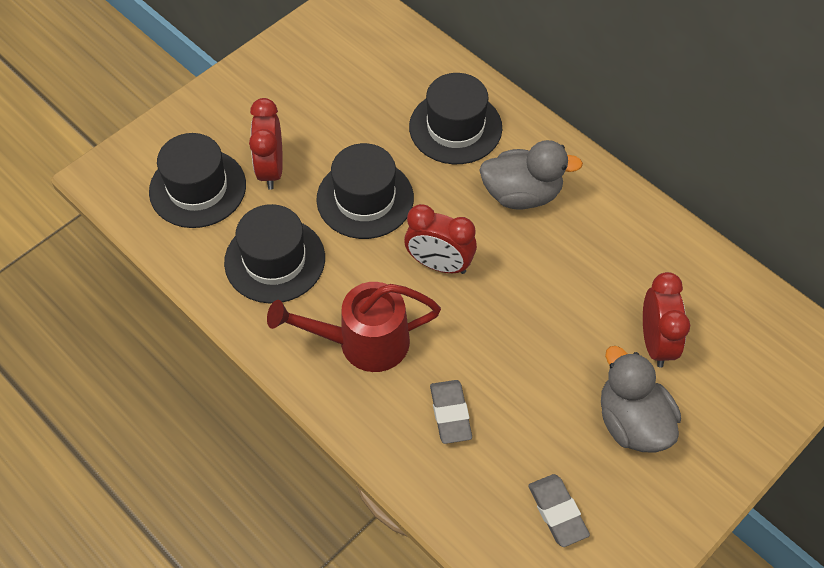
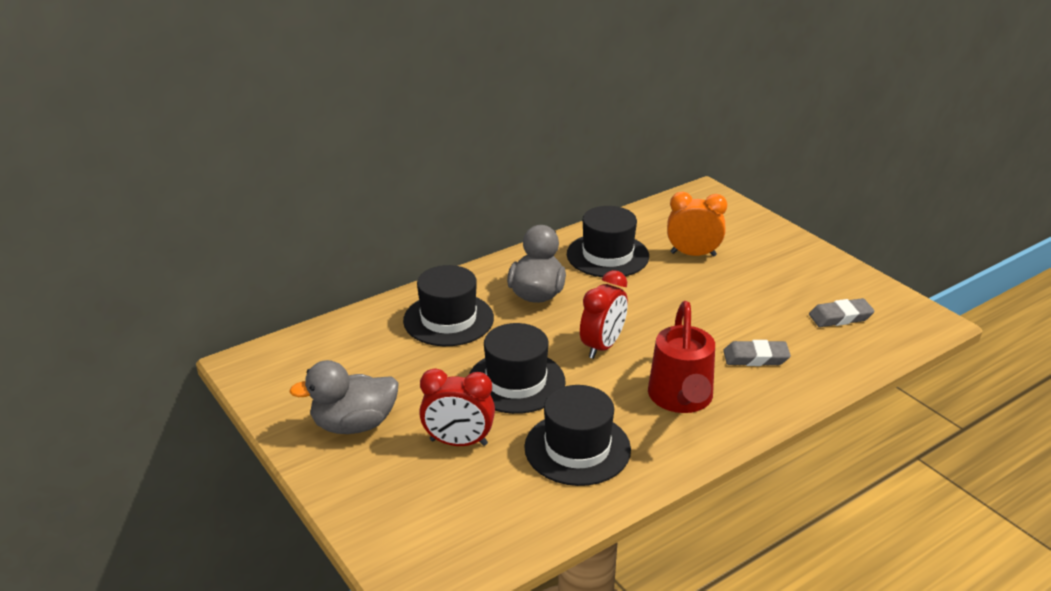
camera: 80 degrees left, 25 degrees down
(197, 188) = (466, 501): black hat -> black hat (607, 255)
(632, 422) = (762, 274): grey duck -> grey duck (354, 424)
(655, 342) = (693, 254): red clock -> orange clock

